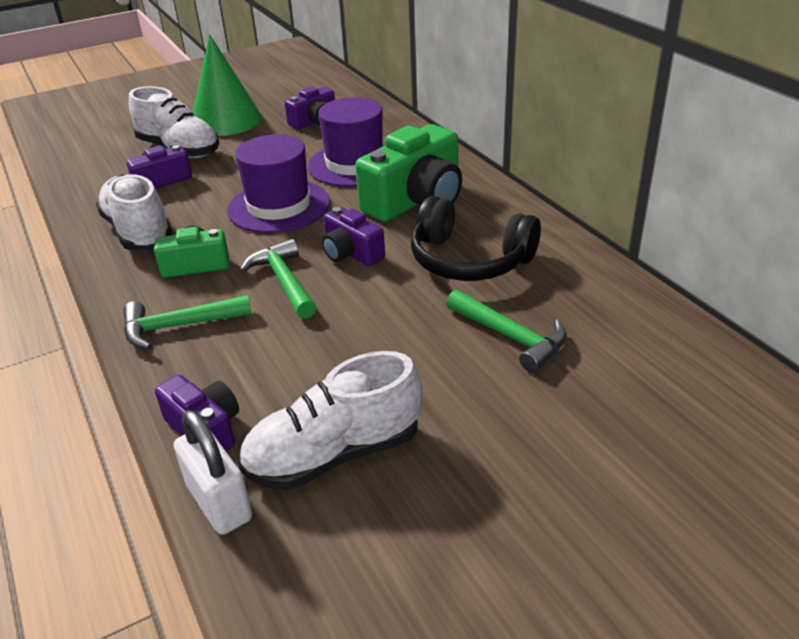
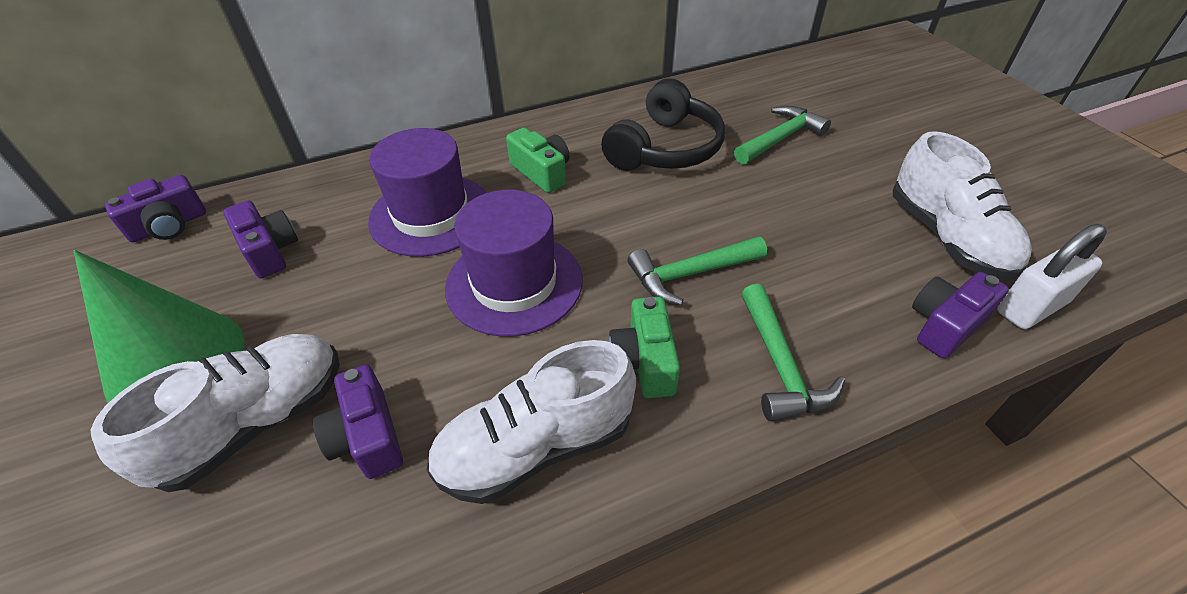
camera: 85 degrees left, 10 degrees up
(351, 253) = (639, 222): purple camera -> purple camera (169, 226)
(416, 200) = (542, 172): green camera -> green camera, size x0.55

